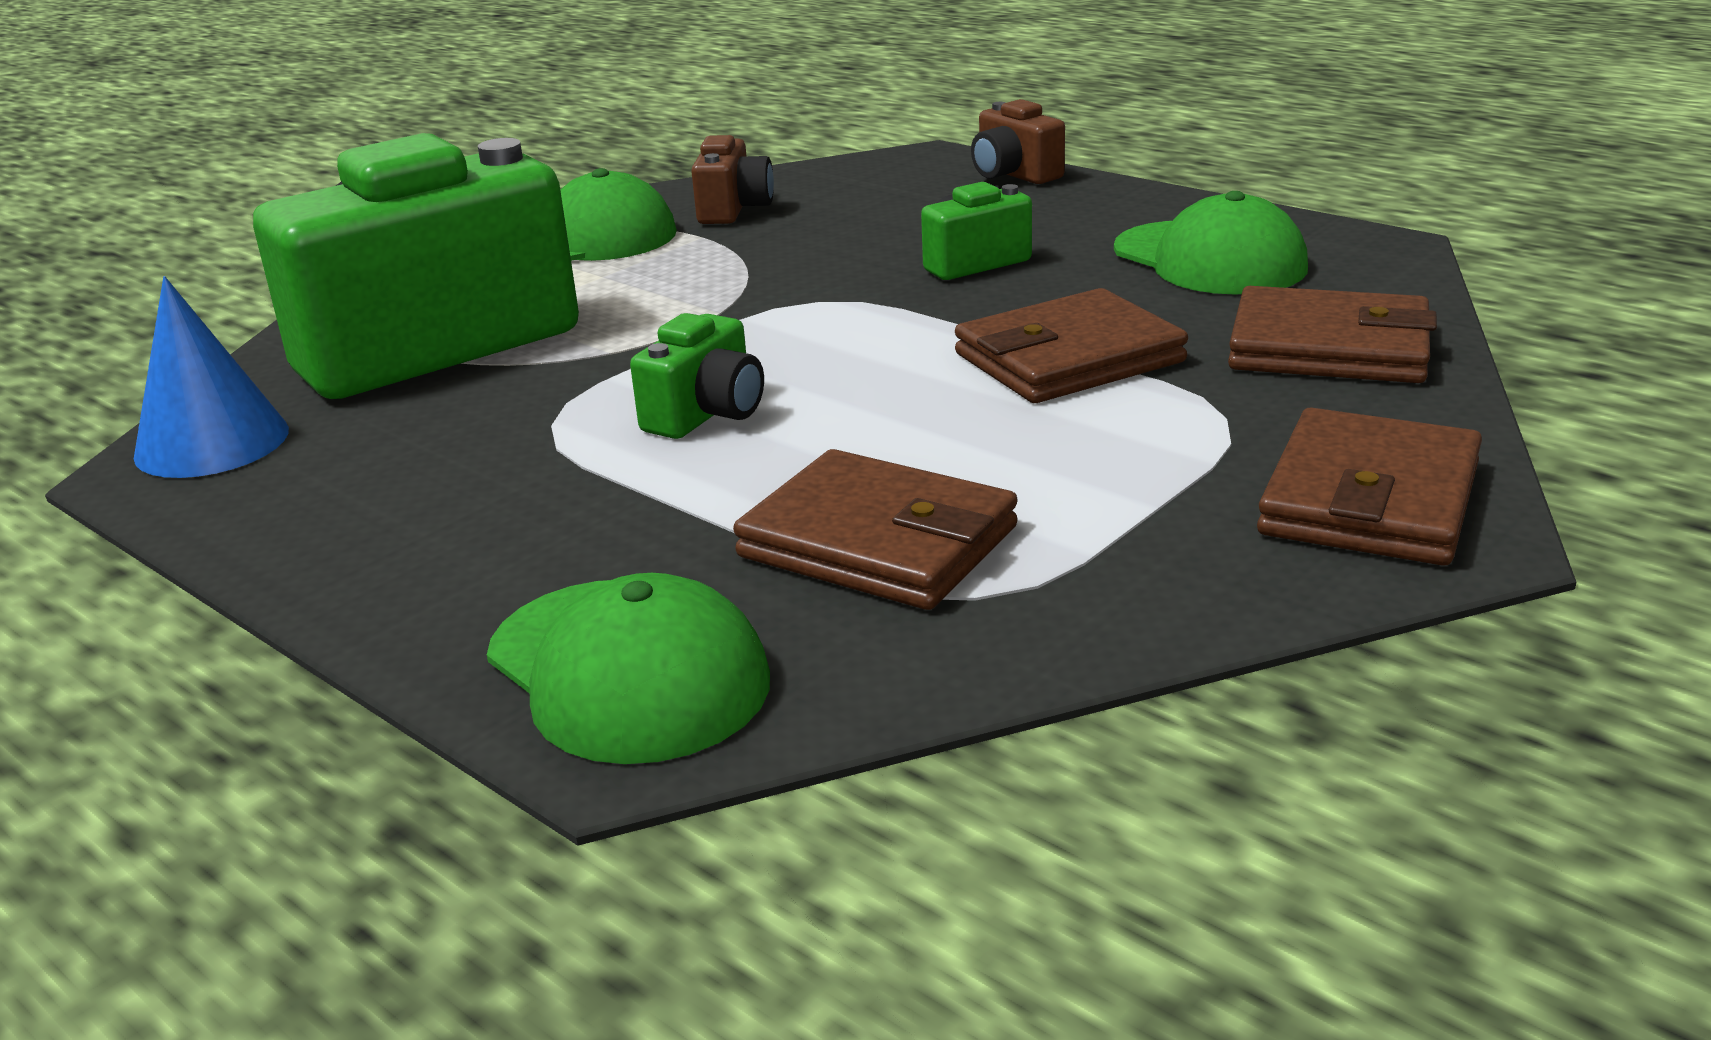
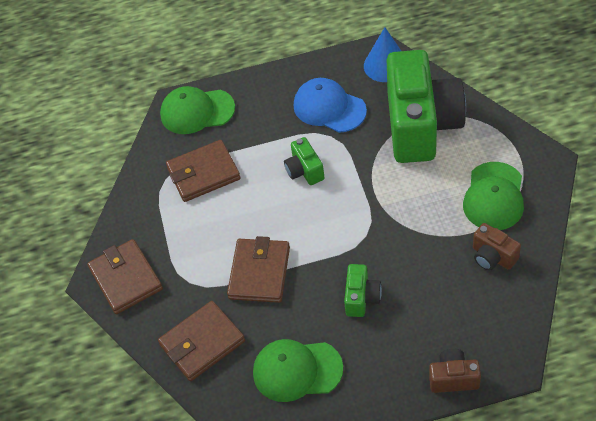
camera: 130 degrees right, 25 degrees up
(442, 460) = (329, 108): none -> blue cap

